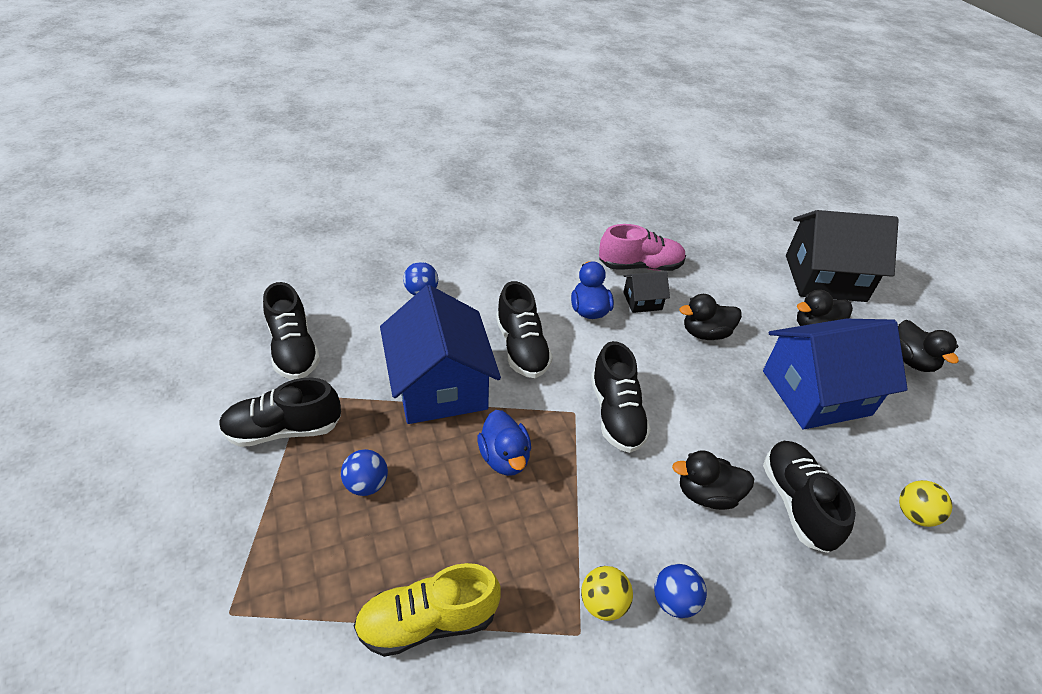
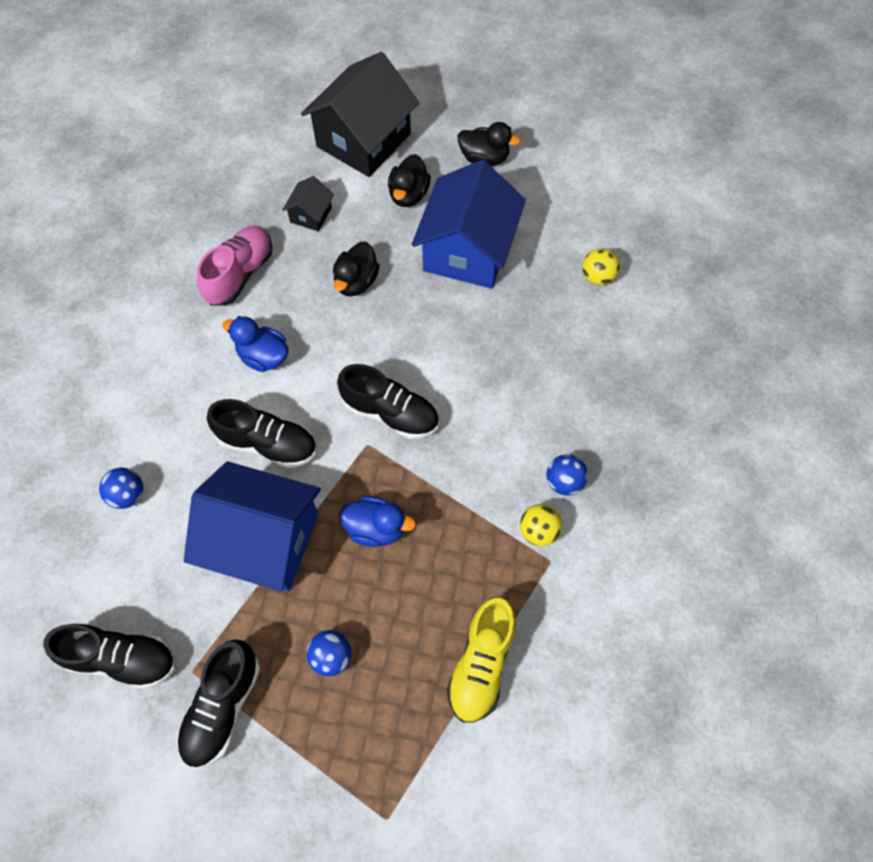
camera: 55 degrees left, 20 degrees up
(642, 301) = (284, 304): black house -> black house (311, 215)
(707, 494) = (501, 399): black duck -> none
(796, 503) = (544, 344): black shoe -> none

